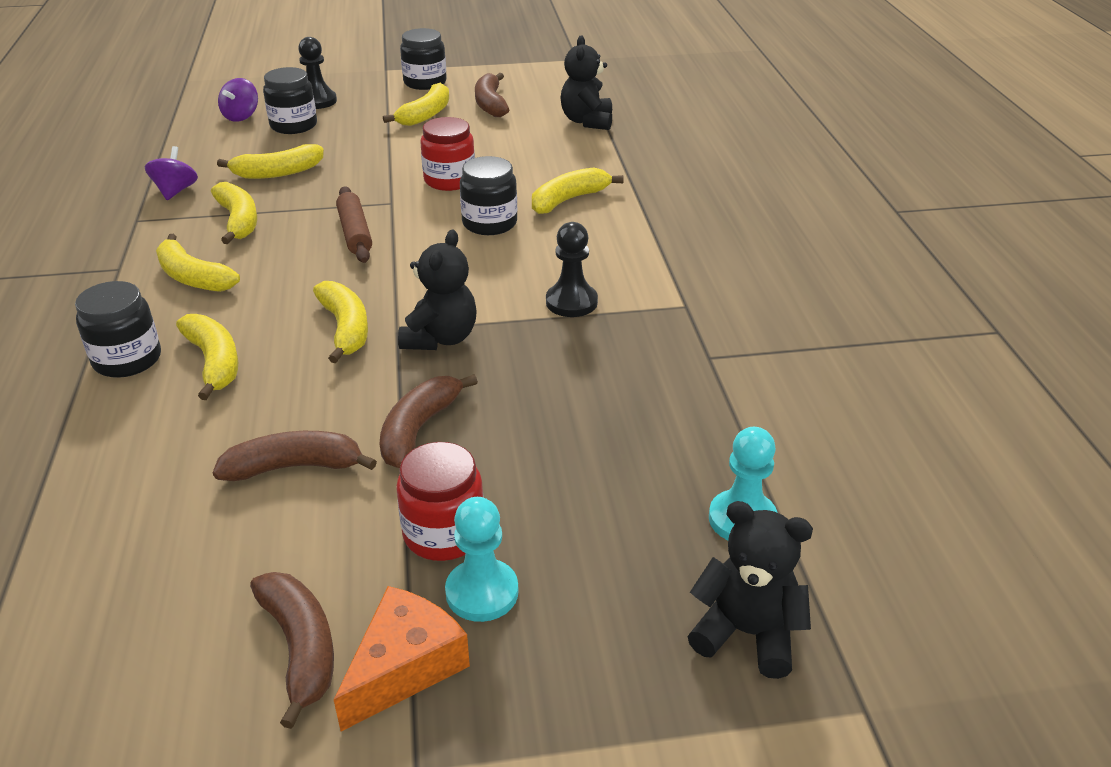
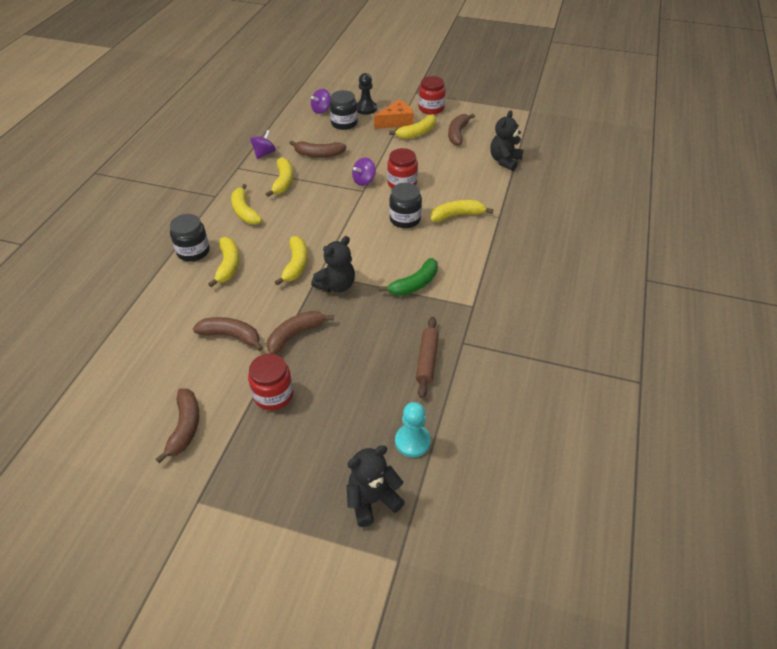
camera: 25 degrees right, 10 degrees up
(277, 173) = (318, 154): yellow banana -> brown banana
(355, 233) = (334, 206): brown rolling pin -> brown rolling pin (427, 360)
(383, 190) = (364, 181): none -> purple spinning top
(404, 667) = (219, 453): orange cheese -> orange cheese (396, 122)
(425, 82) = (431, 108): black jar -> red jar
(482, 592) = (271, 431): turquoise pawn -> none
(571, 302) = (414, 284): black pawn -> green banana
(747, 633) = (372, 500): black teddy bear -> black teddy bear turned 75 degrees counterclockwise

